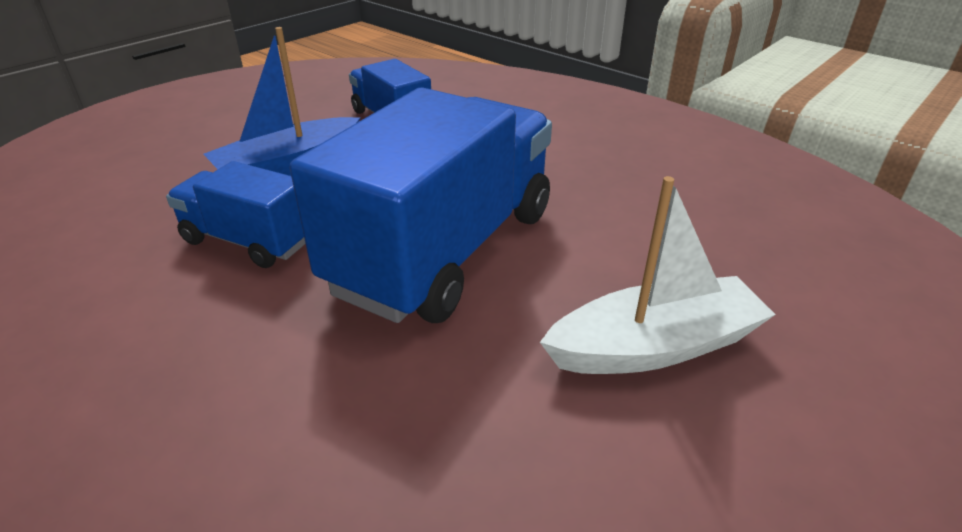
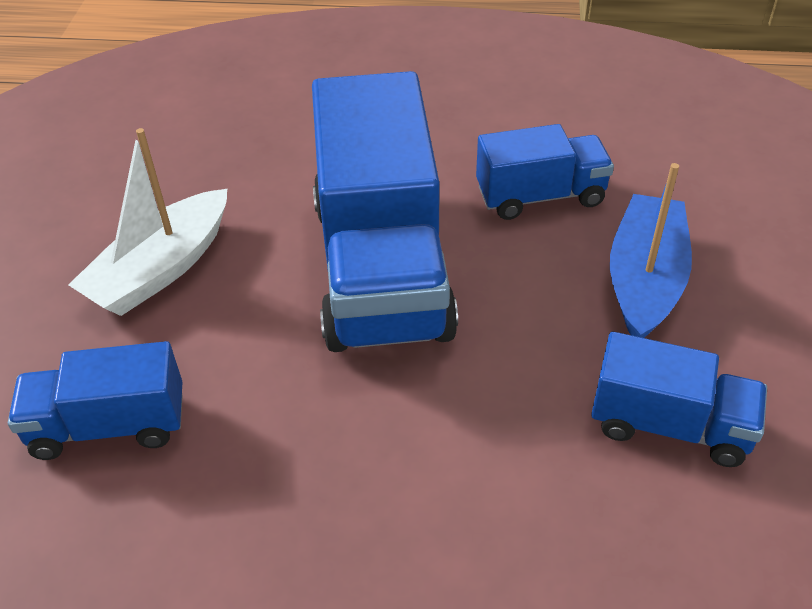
camera: 145 degrees right, 10 degrees up
(743, 242) = (109, 425): none -> blue truck

